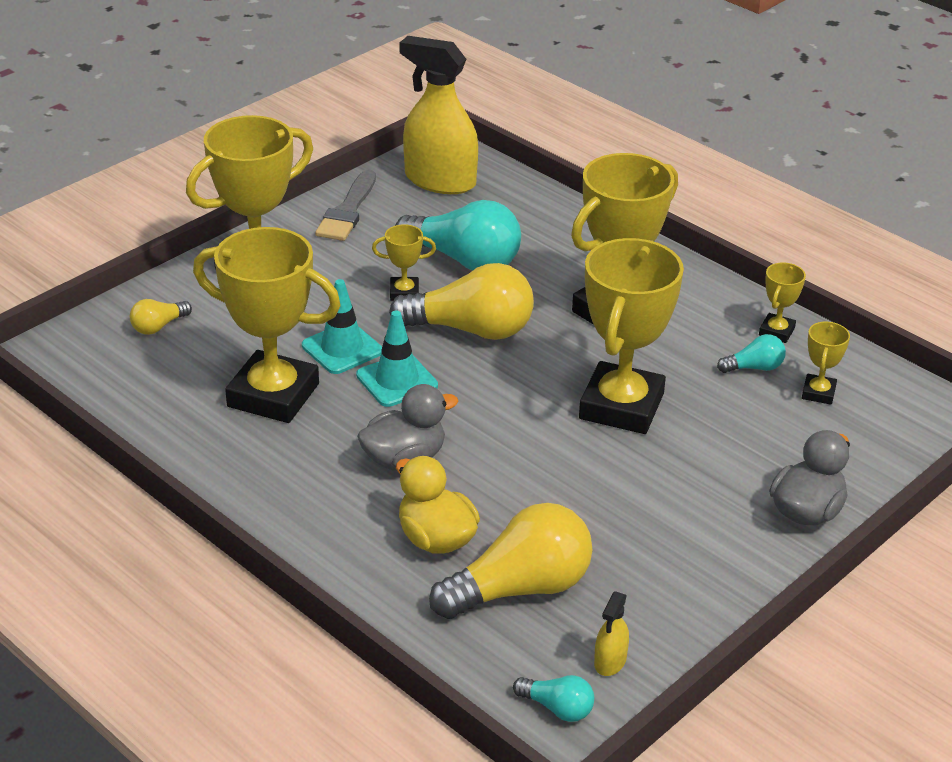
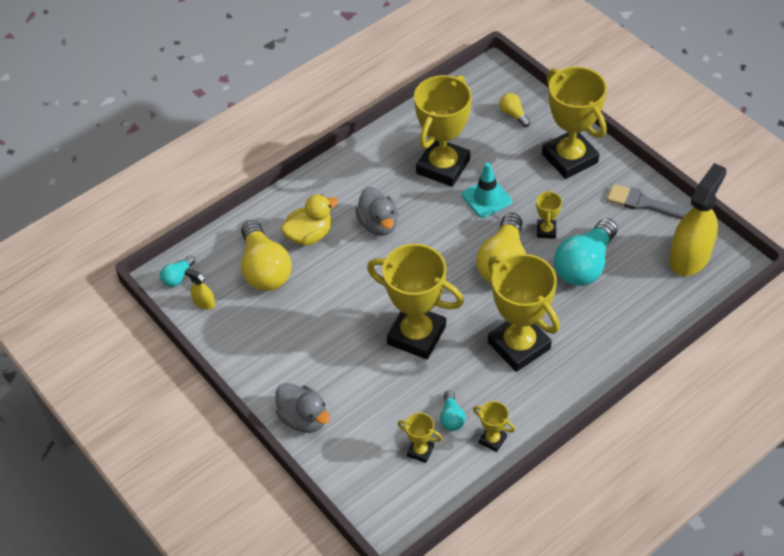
camera: 100 degrees right, 15 degrees up
(397, 380) = (452, 223): turquoise traffic cone -> none

